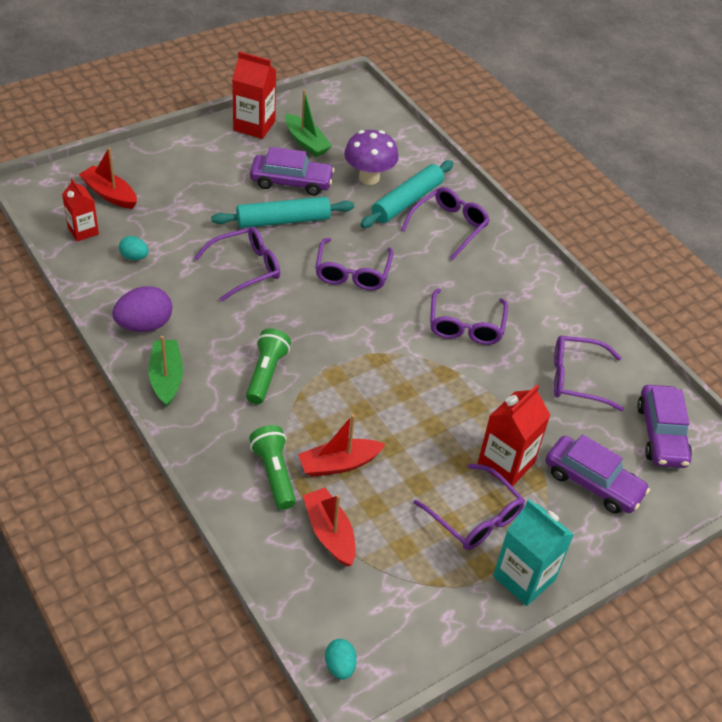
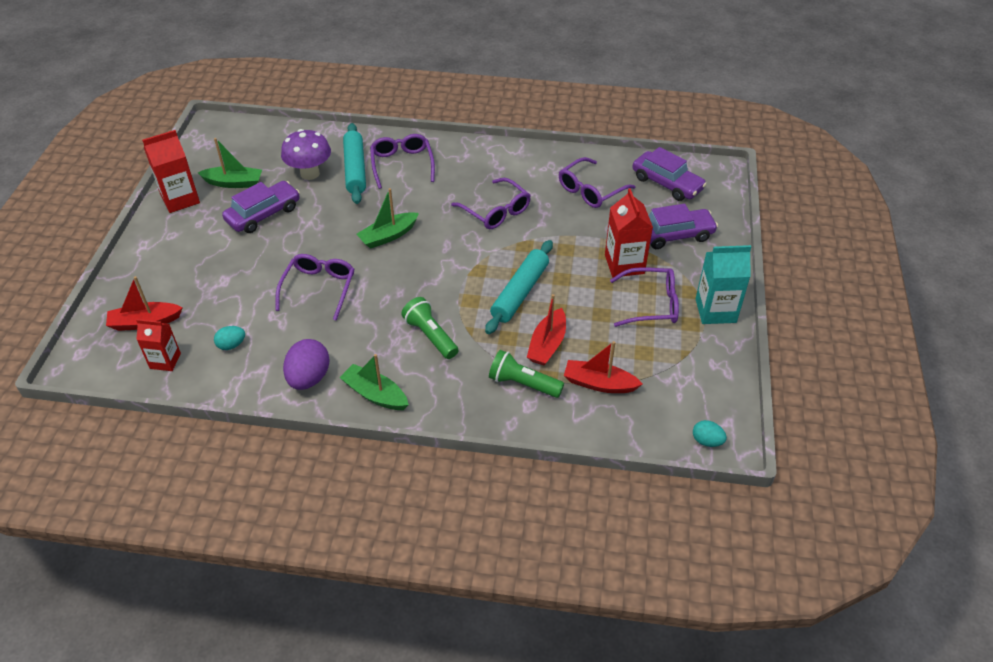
camera: 45 degrees left, 0 degrees up
(283, 220) = (296, 241): turquoise rolling pin -> turquoise rolling pin (520, 292)
(352, 273) = (388, 236): purple glasses -> green boat

